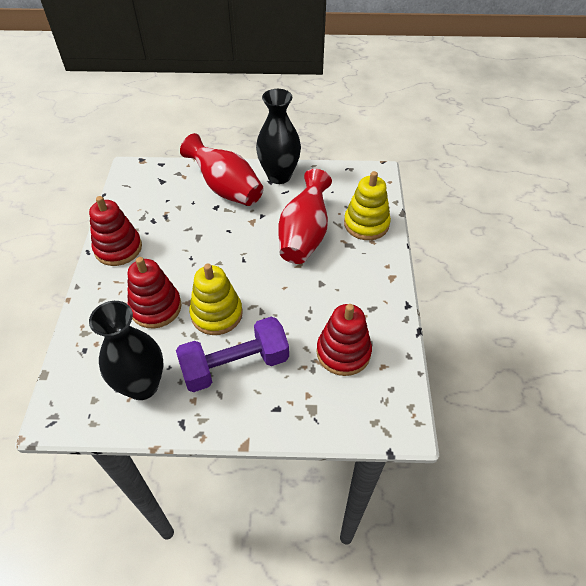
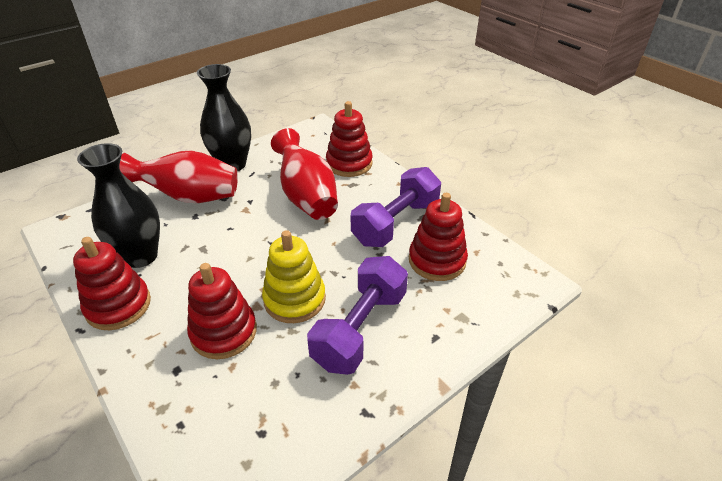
camera: 40 degrees left, 10 degrees down
(142, 385) = (287, 410): black vase -> black vase (141, 256)
(346, 300) = (395, 223): none -> purple dumbbell
(366, 224) = (349, 163): yellow stacking toy -> red stacking toy

